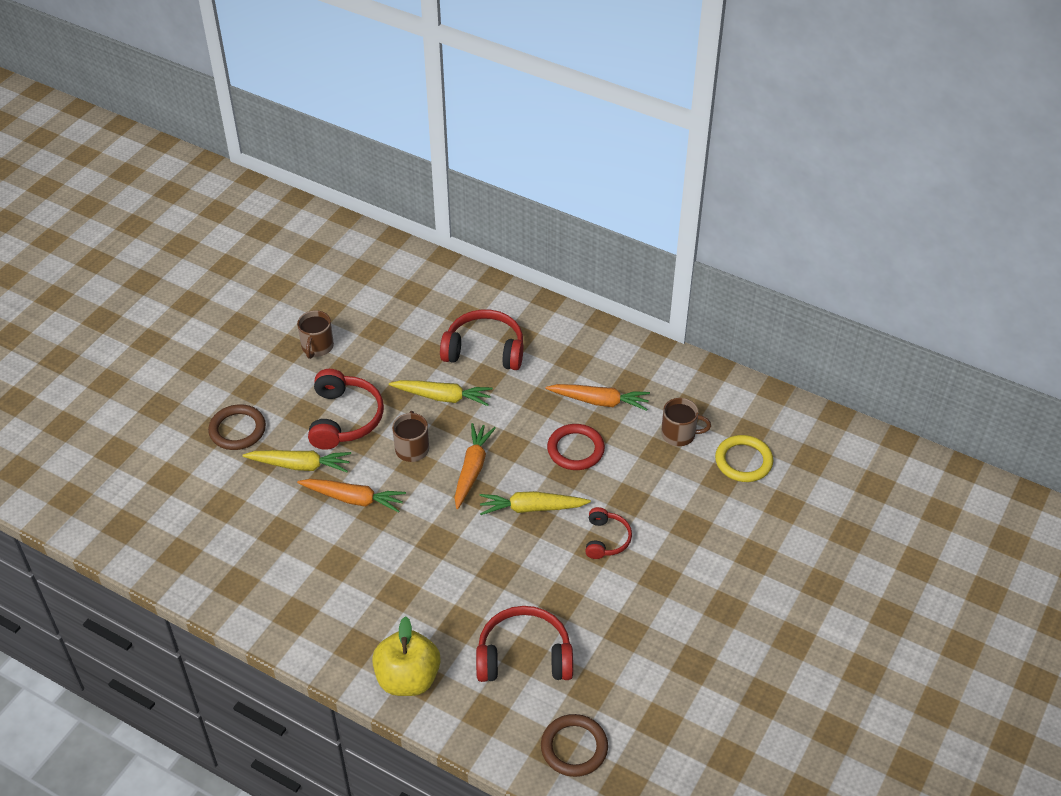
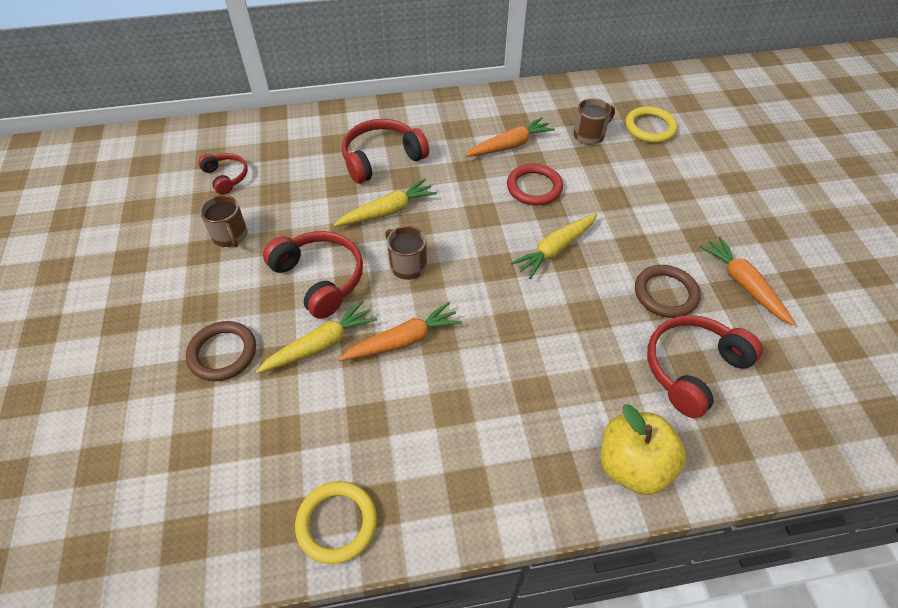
camera: 40 degrees left, 5 degrees up
(206, 577) = (337, 523): none -> yellow ring
(472, 469) = (475, 250): orange carrot -> orange carrot (743, 284)
(574, 747) = (819, 414): brown ring -> brown ring (665, 294)
(606, 539) = (634, 236): red headphones -> red headphones (226, 177)

